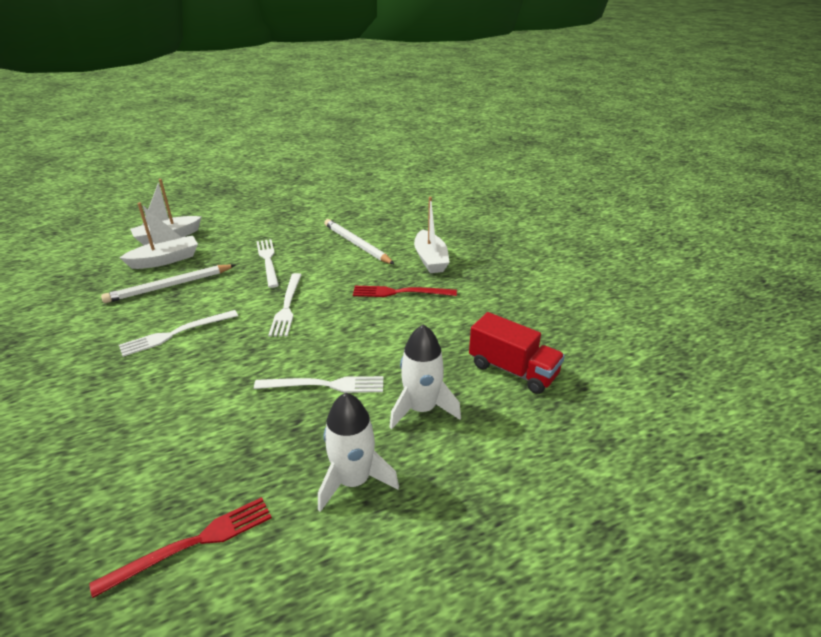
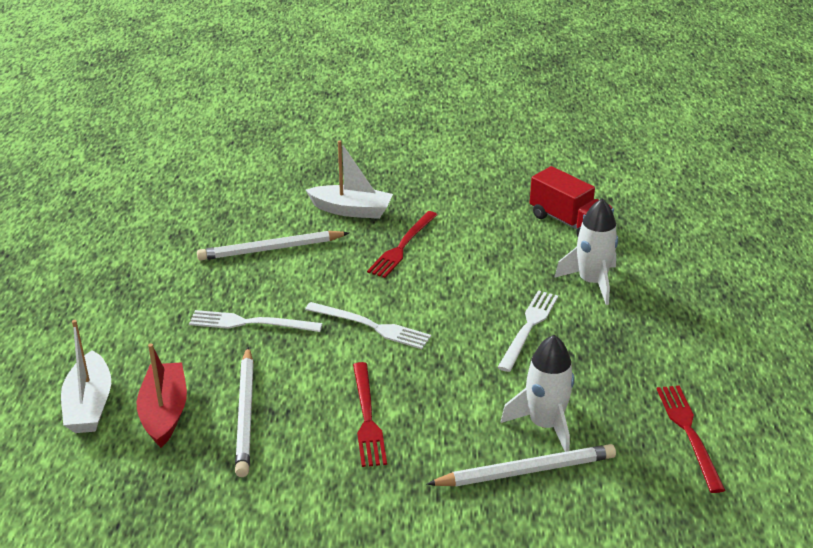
camera: 65 degrees left, 0 degrees up
(120, 432) = (525, 471): none -> white pencil
(165, 260) = (164, 412): white boat -> red boat
(176, 333) = (367, 417): white fork -> red fork
(353, 480) = (657, 337): white rocket -> white rocket (544, 425)
(513, 370) = (569, 222): red truck -> red truck turned 75 degrees clockwise

